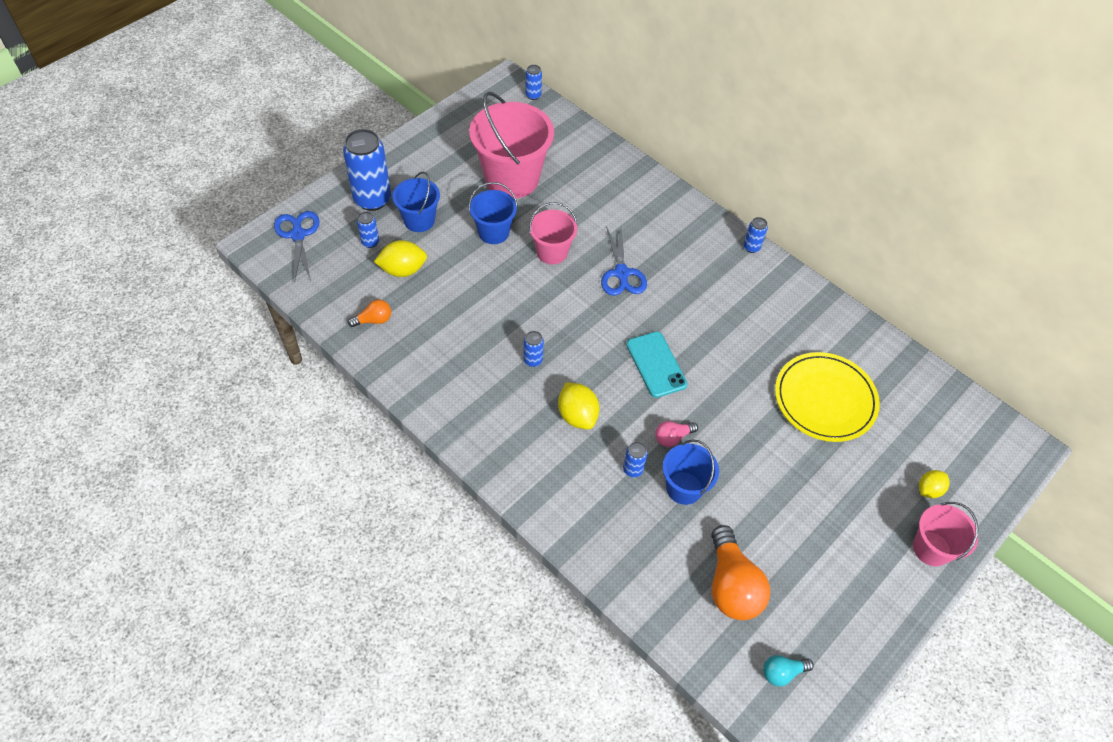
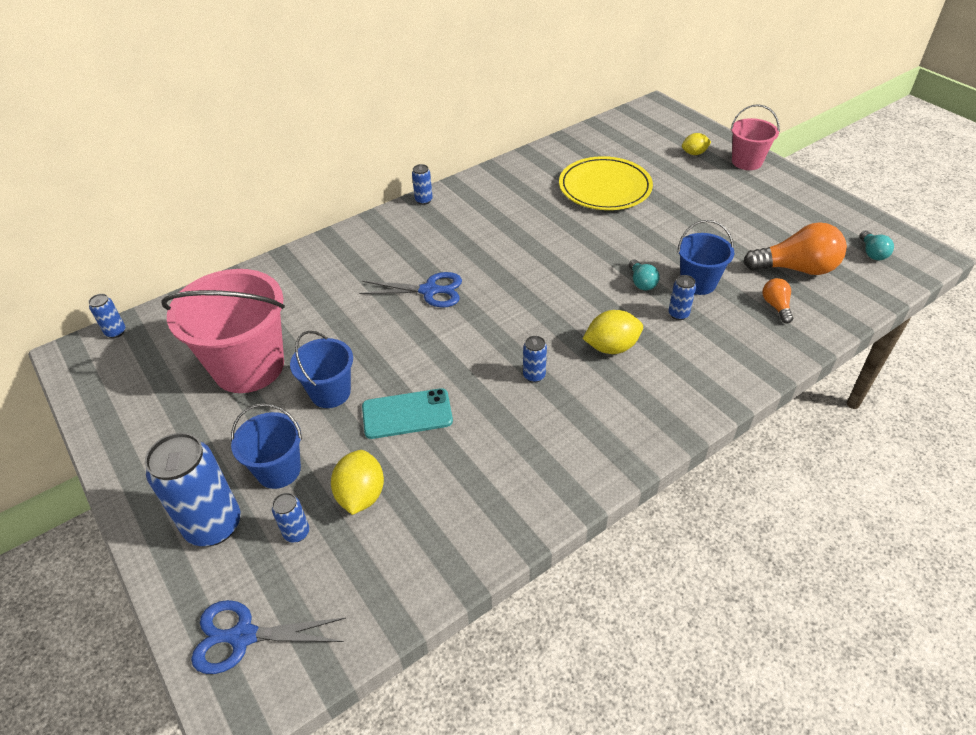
camera: 75 degrees left, 10 degrees down
(374, 320) = (440, 536): orange light bulb -> orange light bulb (776, 306)
(552, 252) = (381, 342): pink bucket -> none
(656, 364) = (553, 281): turquoise phone -> turquoise phone (407, 414)
(672, 437) = (641, 282): pink light bulb -> turquoise light bulb
(929, 490) = (694, 153): yellow lemon -> yellow lemon turned 75 degrees counterclockwise

